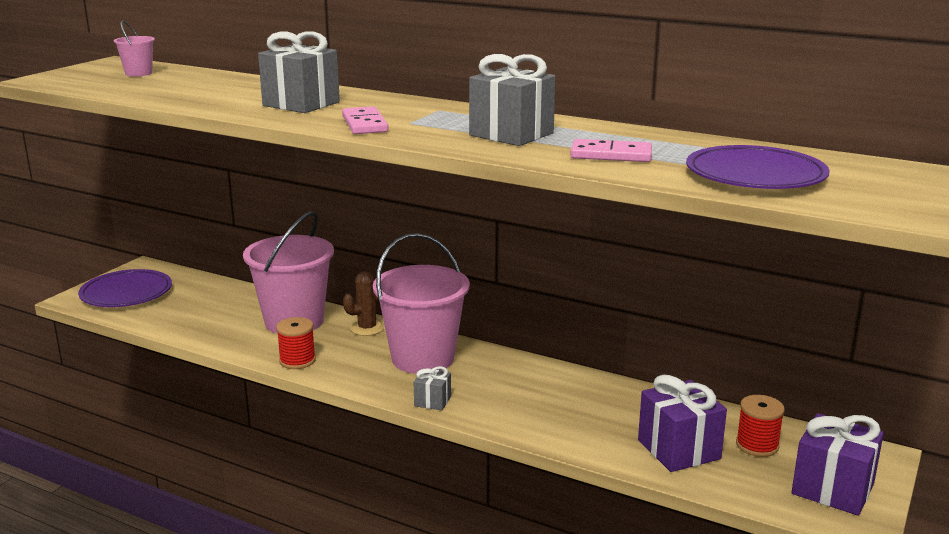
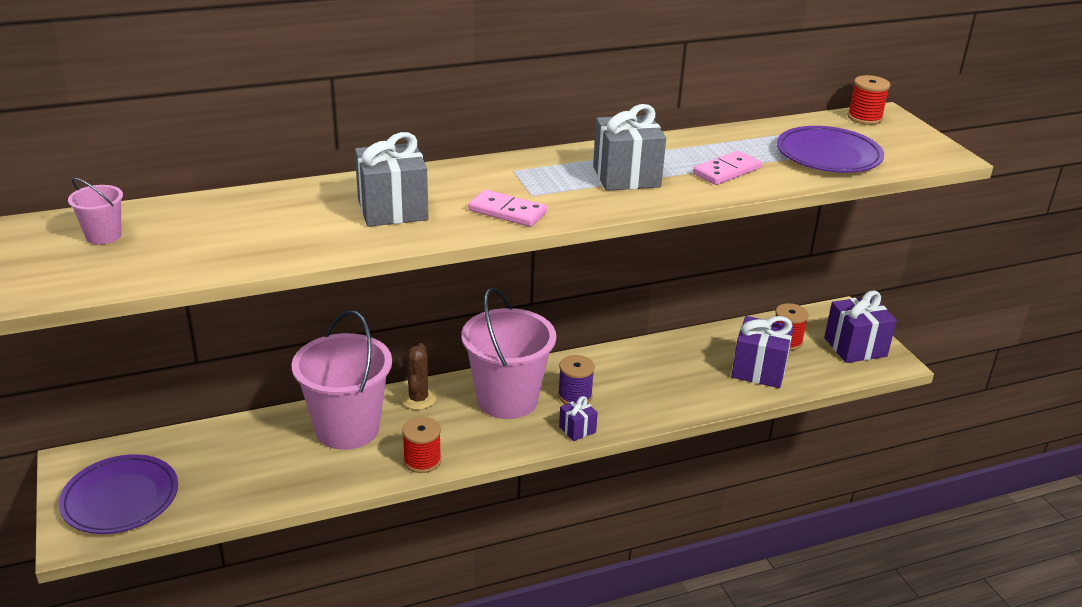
camera: 50 degrees left, 10 degrees up
(432, 401) = (577, 429): grey gift -> purple gift
(476, 381) = (575, 396): none -> purple spool
(893, 168) = (864, 118): none -> red spool

